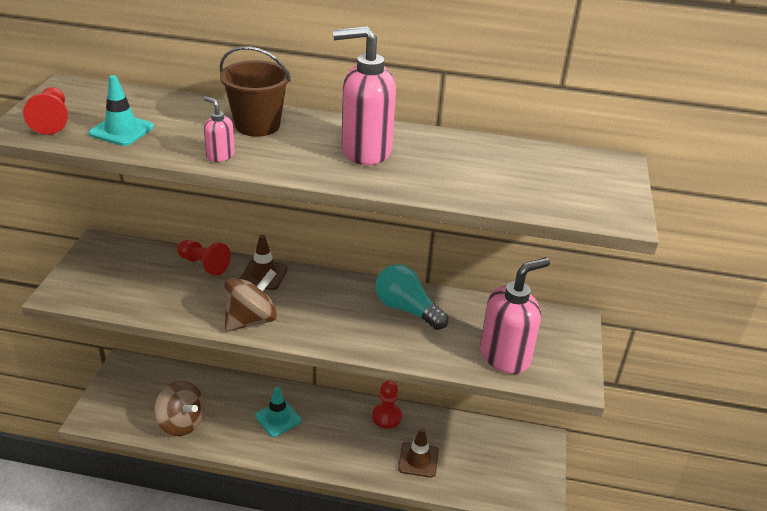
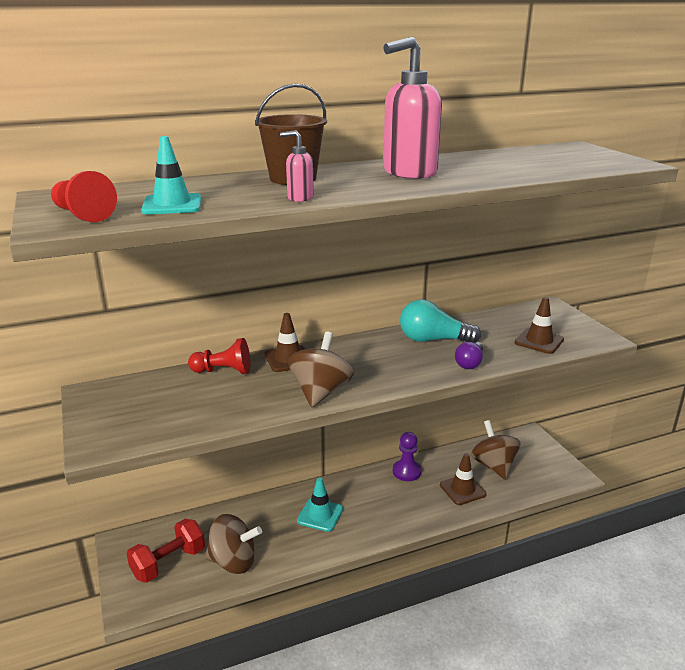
camera: 30 degrees left, 10 degrees down
(139, 399) = (169, 563): none -> red dumbbell
(386, 417) = (406, 471): red pawn -> purple pawn
(407, 349) = (470, 363): none -> purple light bulb
(472, 452) = (493, 466): none -> brown spinning top
(505, 356) = (539, 341): pink soap dispenser -> brown traffic cone

